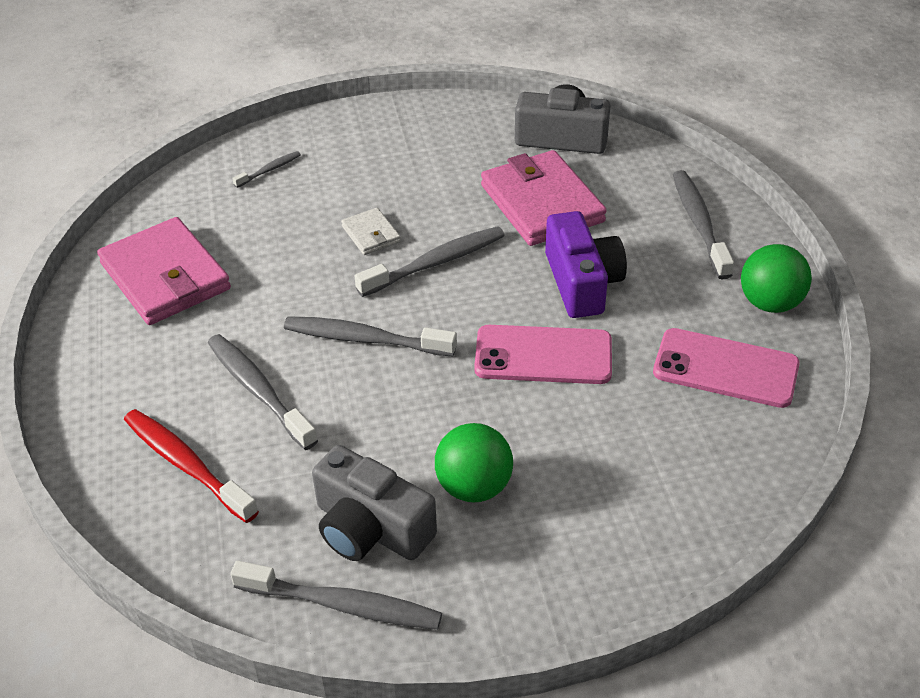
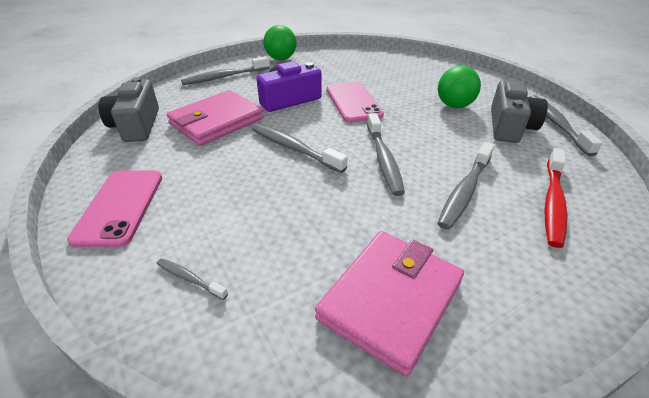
camera: 110 degrees left, 5 degrees down
(371, 234) = (273, 183): white wallet -> none
(725, 368) = (330, 63): pink phone -> pink phone (120, 207)

